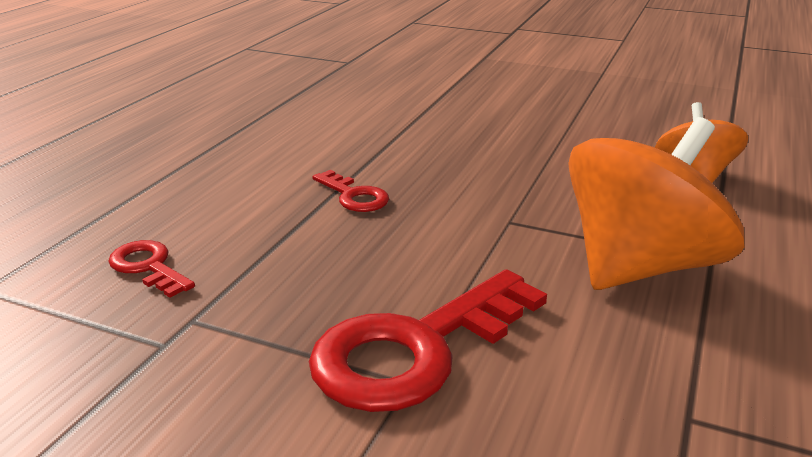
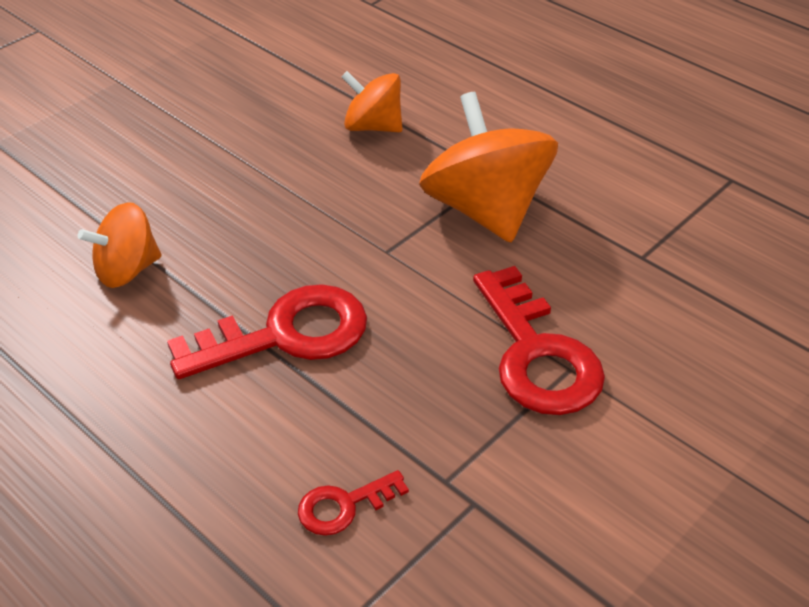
camera: 70 degrees left, 15 degrees up
(354, 196) = (286, 335): red key -> red key, size x2.02
(386, 122) = (127, 270): none -> orange spinning top

